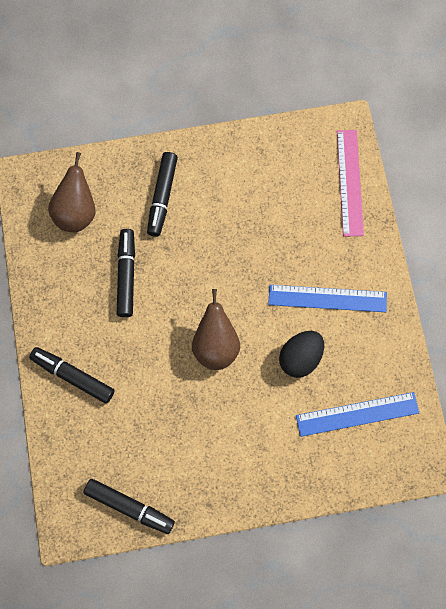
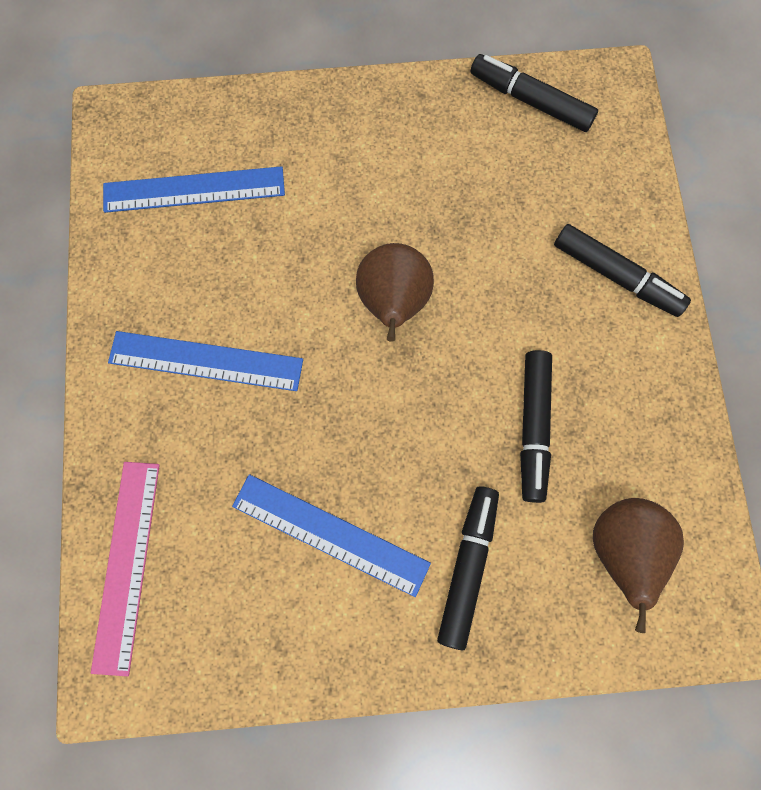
camera: 175 degrees left, 0 degrees up
(240, 207) = (330, 534): none -> blue ruler
(300, 357) = (264, 275): black egg -> none

